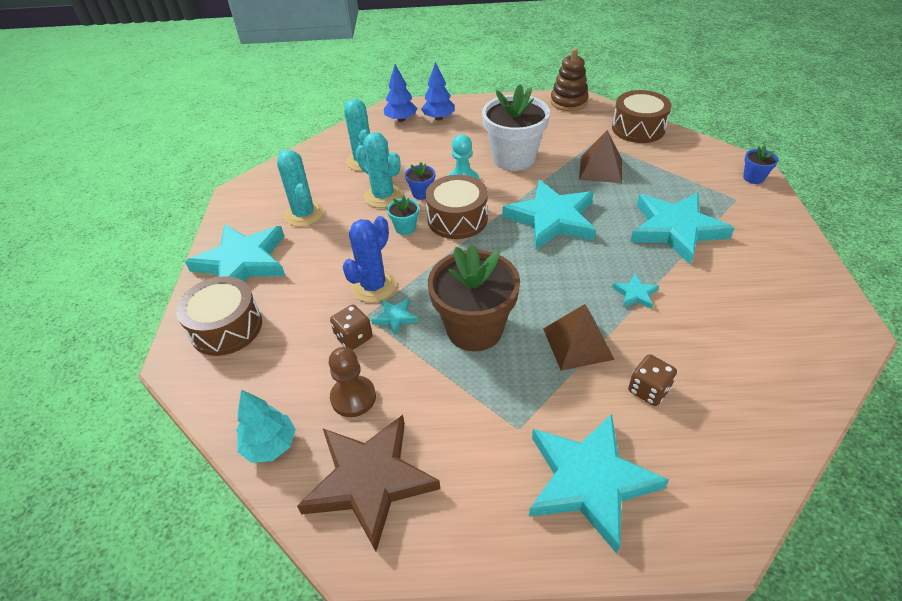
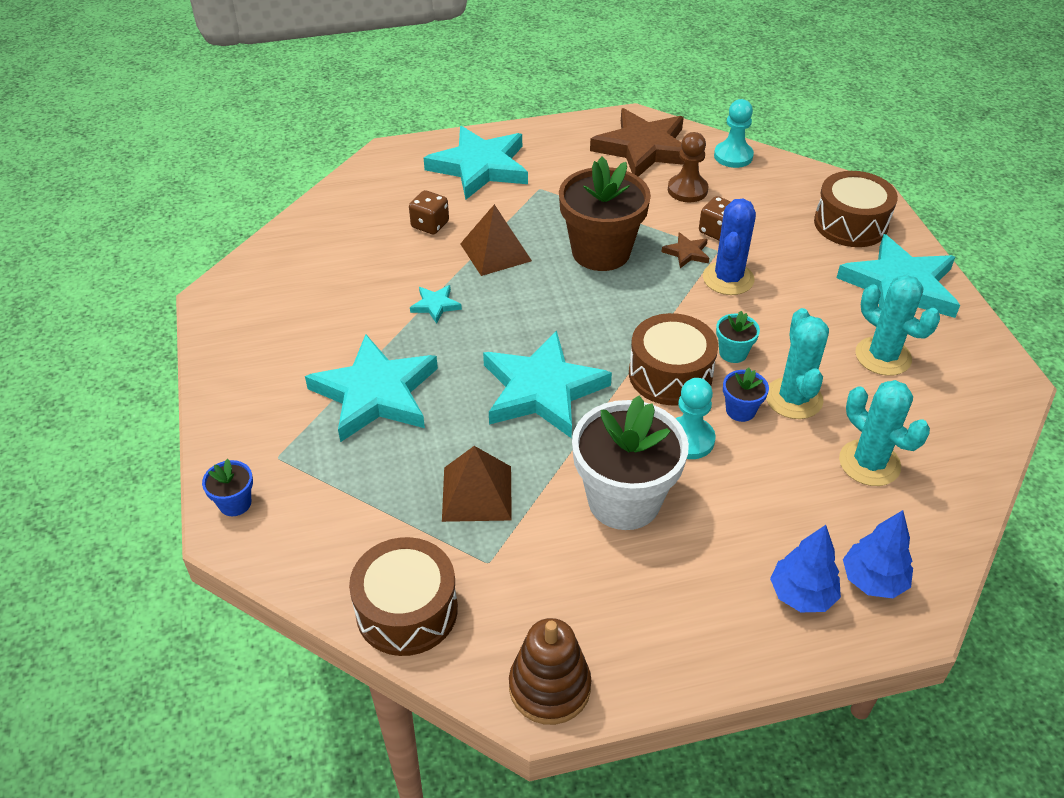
camera: 165 degrees right, 0 degrees up
(270, 445) = (733, 156): turquoise tree -> turquoise pawn
(383, 196) = (793, 398): turquoise cactus -> turquoise cactus turned 60 degrees clockwise
(395, 317) = (686, 253): turquoise star -> brown star

